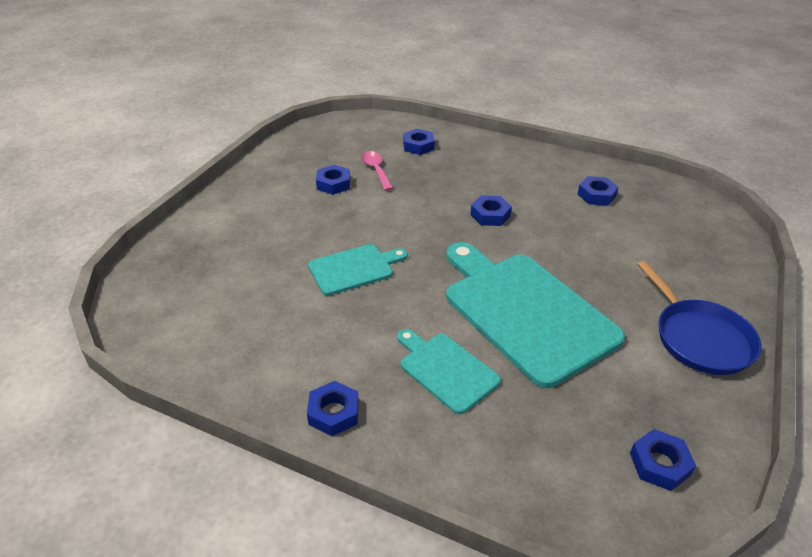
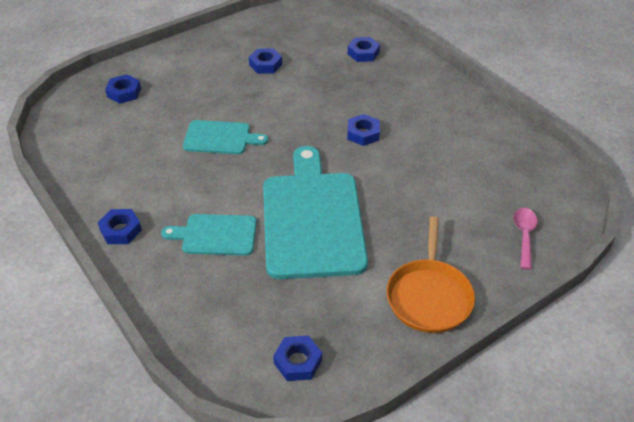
camera: 30 degrees right, 5 degrees up
(376, 170) = (308, 64): pink spoon -> pink spoon (524, 236)
(446, 370) = (216, 235): turquoise cutting board -> turquoise cutting board turned 75 degrees counterclockwise
(596, 195) = (474, 149): blue nut -> blue nut (124, 93)
(699, 338) = (429, 296): blue pan -> orange pan

